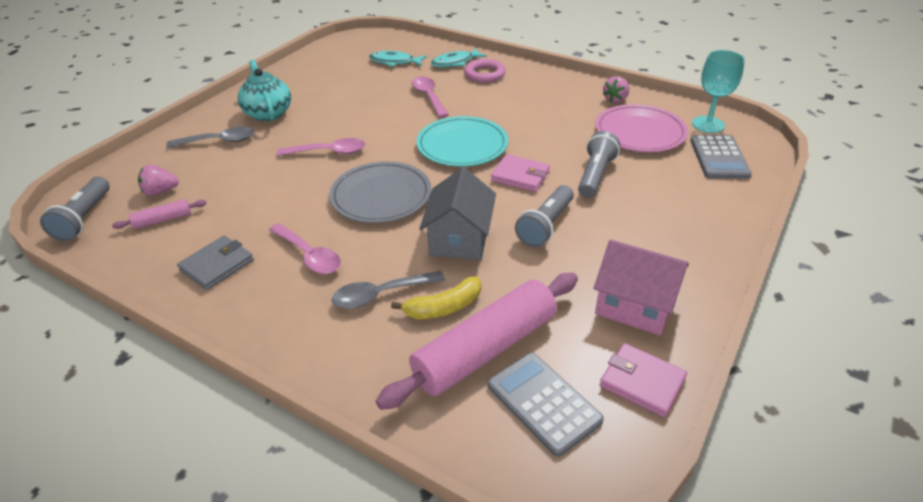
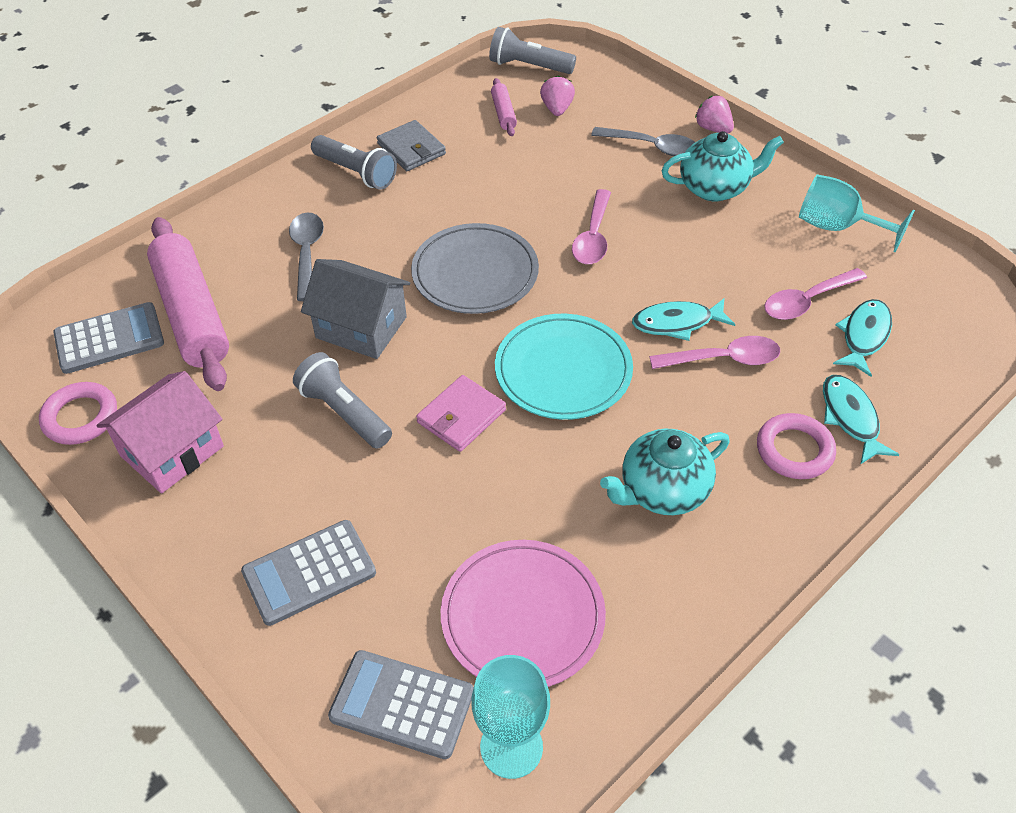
camera: 105 degrees right, 10 degrees up
(219, 141) = (652, 147): grey spoon -> grey spoon turned 75 degrees counterclockwise
(304, 73) = (837, 227): none -> turquoise goblet
(309, 255) = (394, 209): pink spoon -> pink spoon (806, 301)
(404, 113) = (677, 323): none -> turquoise fish
(443, 307) = (263, 295): yellow banana -> none
(533, 104) = (662, 491): none -> turquoise teapot
(595, 175) = (426, 504): grey flashlight -> grey flashlight (356, 173)
(615, 100) = (648, 625): pink strawberry -> pink strawberry (713, 128)
(642, 382) = (80, 417): pink wallet -> pink ring
(675, 208) = (309, 572): none -> grey calculator

